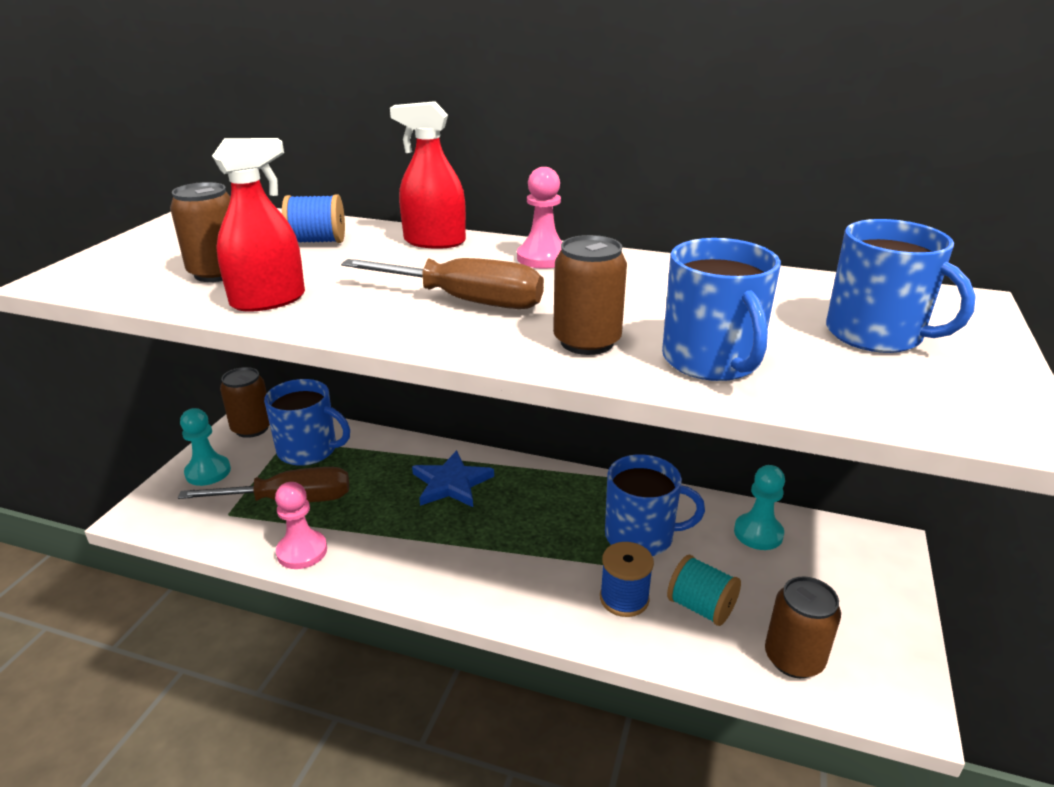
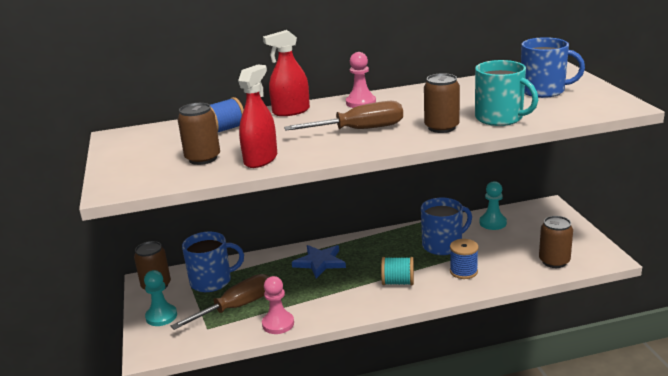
camera: 30 degrees left, 5 degrees down
(700, 607) = (499, 260): turquoise spool -> turquoise spool (398, 282)
(712, 361) = (500, 118): blue mug -> turquoise mug

